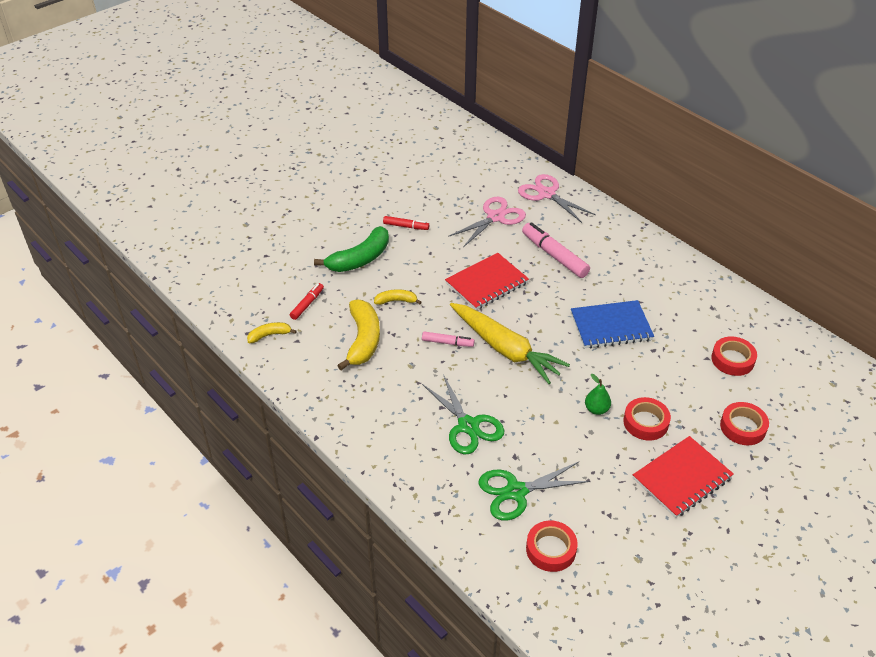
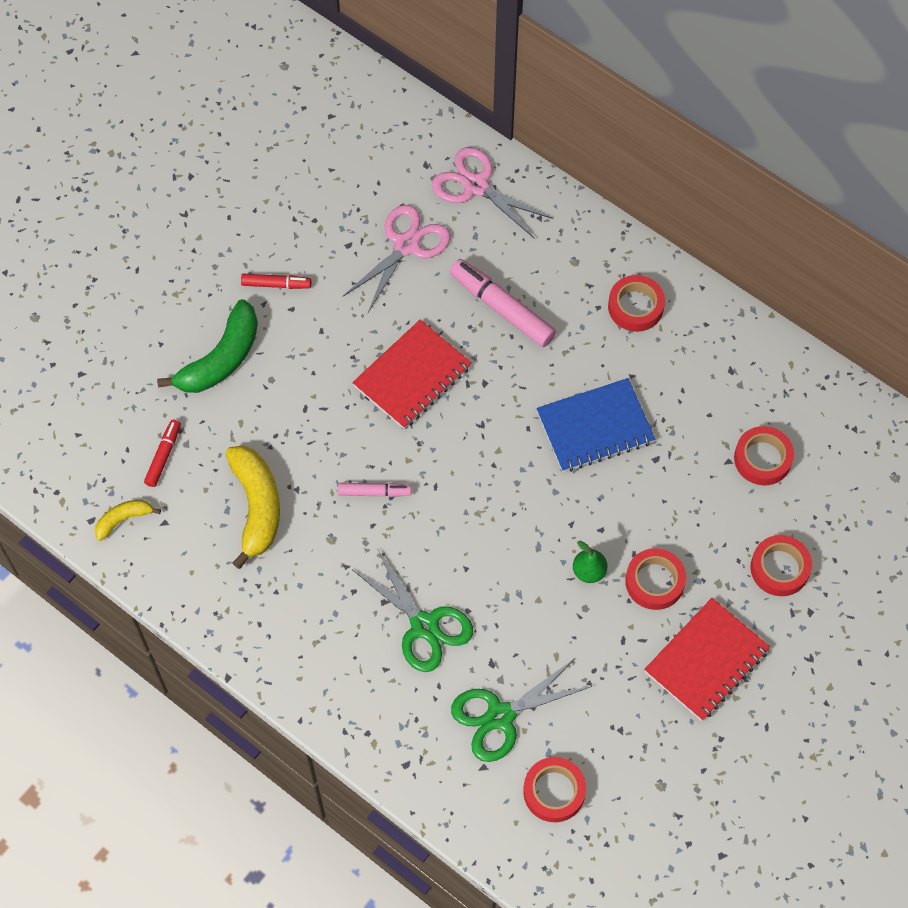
camera: 10 degrees left, 20 degrees up
(396, 301) = (289, 429): yellow banana -> none
(505, 349) = (455, 490): yellow carrot -> none
(646, 265) = (635, 307): none -> red tape

